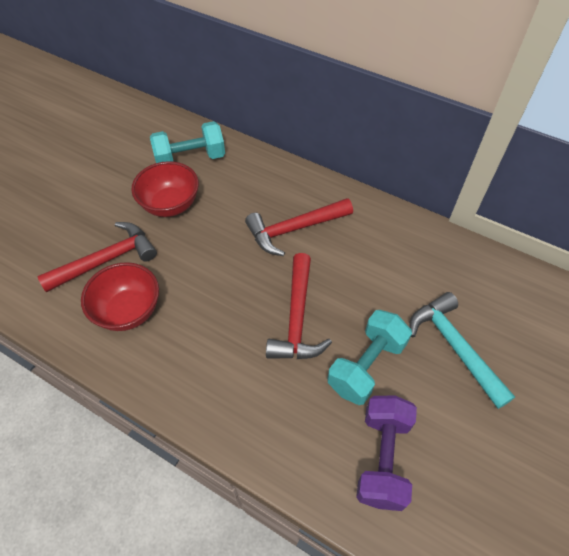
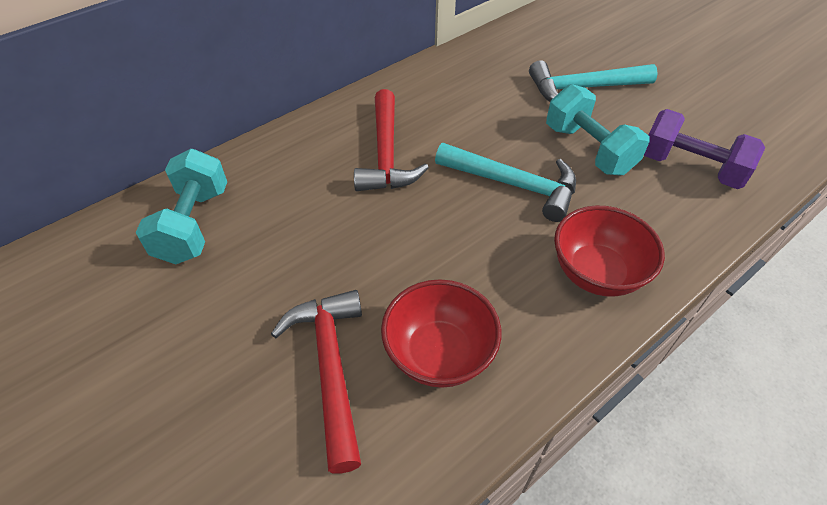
camera: 70 degrees left, 5 degrees down
(170, 205) = (268, 266): red bowl -> red bowl (596, 273)
(297, 318) = (514, 185): red hammer -> turquoise hammer

